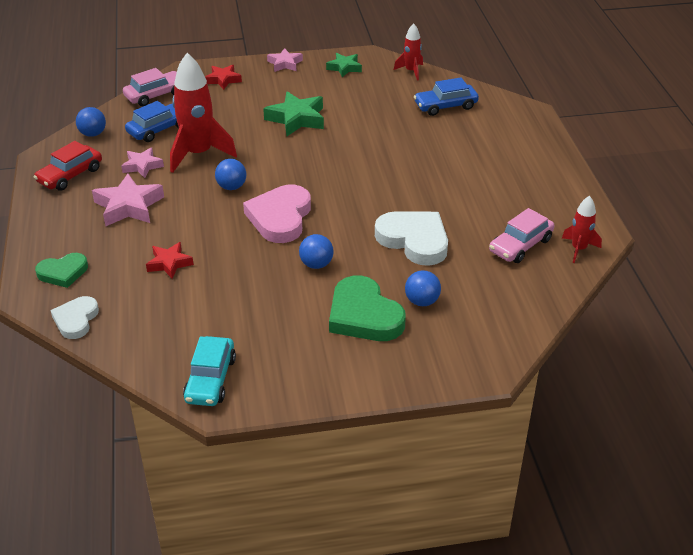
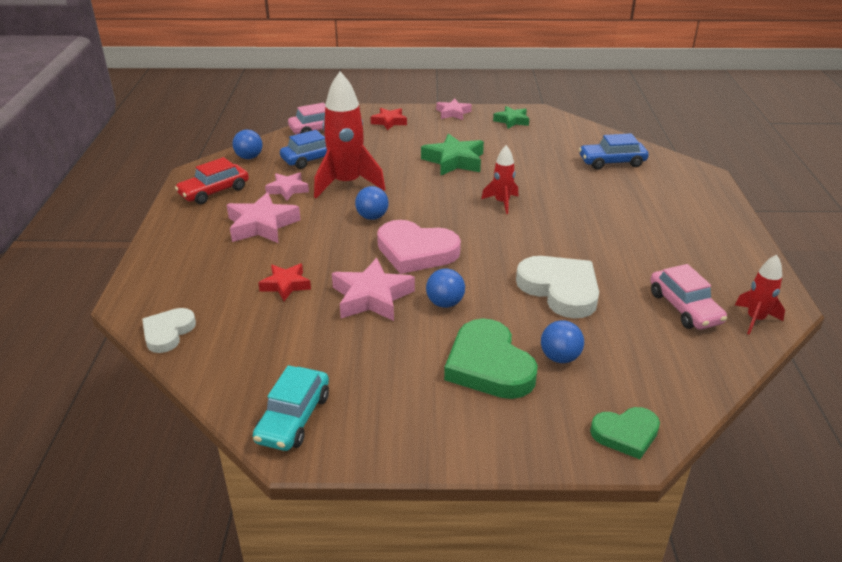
camera: 10 degrees right, 5 degrees down
(63, 272) = (172, 282): green heart -> green heart (626, 434)
(250, 266) = (371, 297): none -> pink star
(280, 217) = (416, 251): pink heart -> pink heart turned 90 degrees counterclockwise
(411, 71) = (579, 129): red rocket -> red rocket (502, 202)
(520, 245) = (684, 308): pink car -> pink car turned 75 degrees counterclockwise

